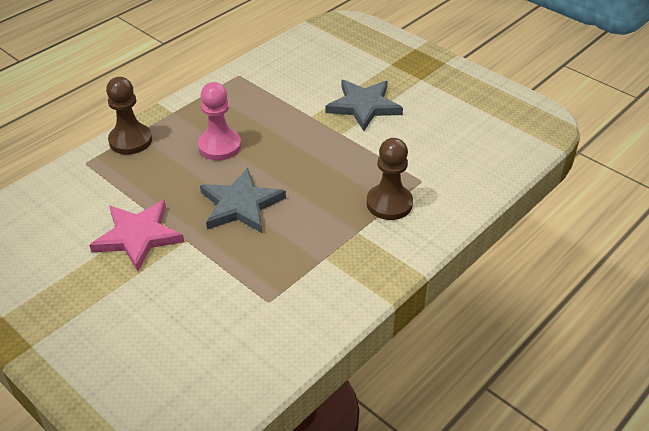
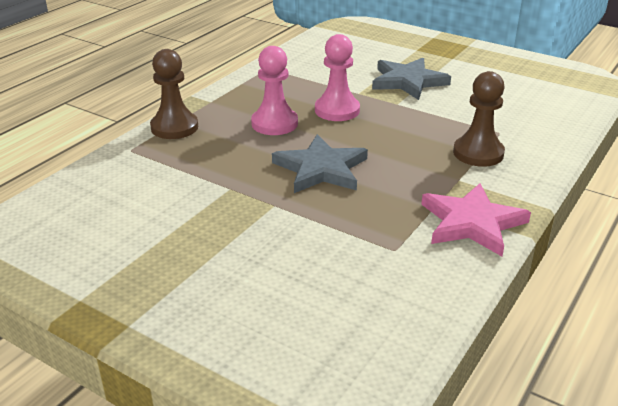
camera: 10 degrees left, 10 degrees down
(138, 236) = (218, 207): pink star -> pink star (472, 223)
(282, 136) = (337, 110): none -> pink pawn

